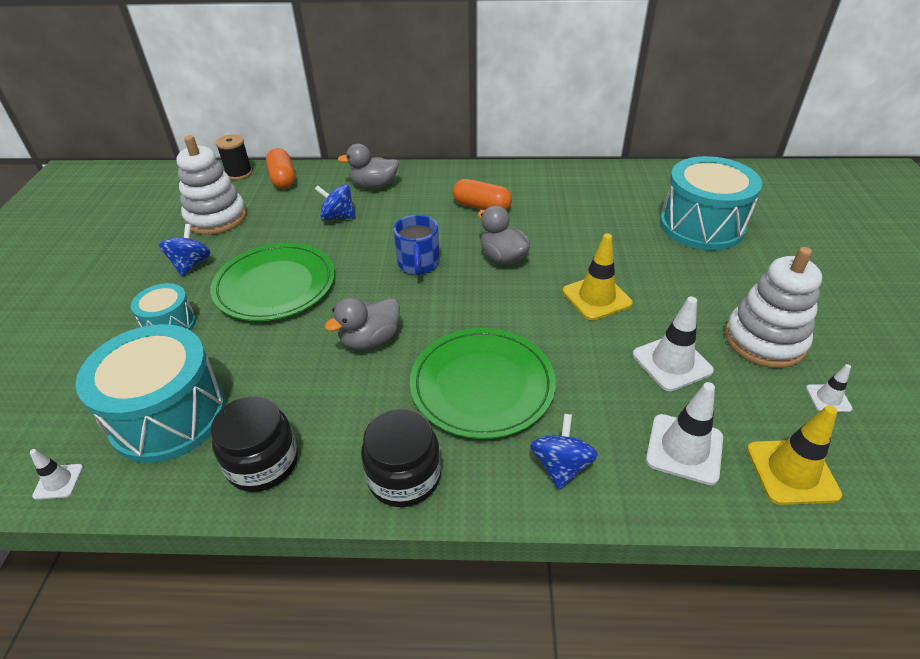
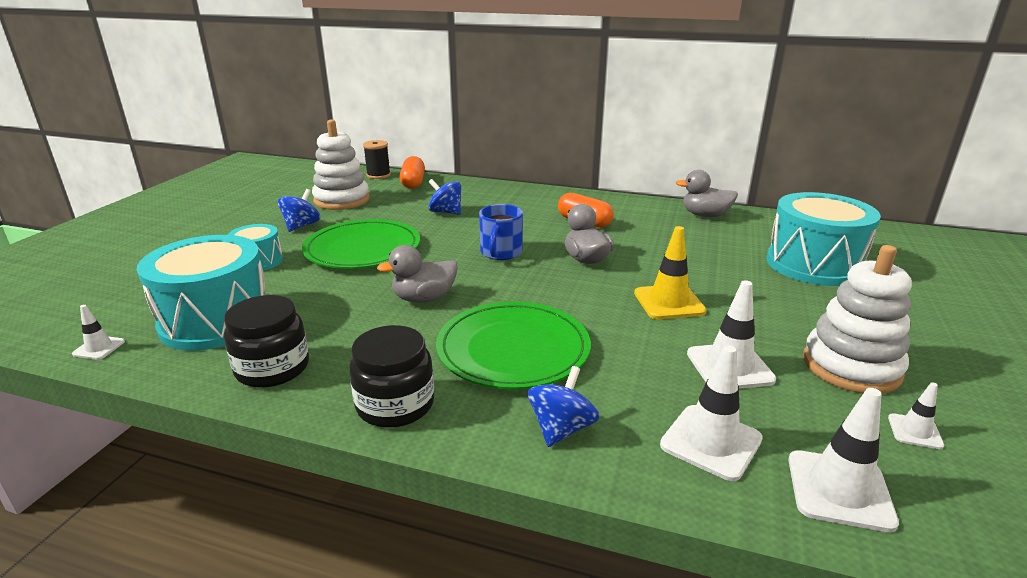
camera: 15 degrees right, 15 degrees down
(374, 185) = (490, 196): grey duck -> grey duck (705, 215)
(792, 472) = (839, 490): yellow traffic cone -> white traffic cone

